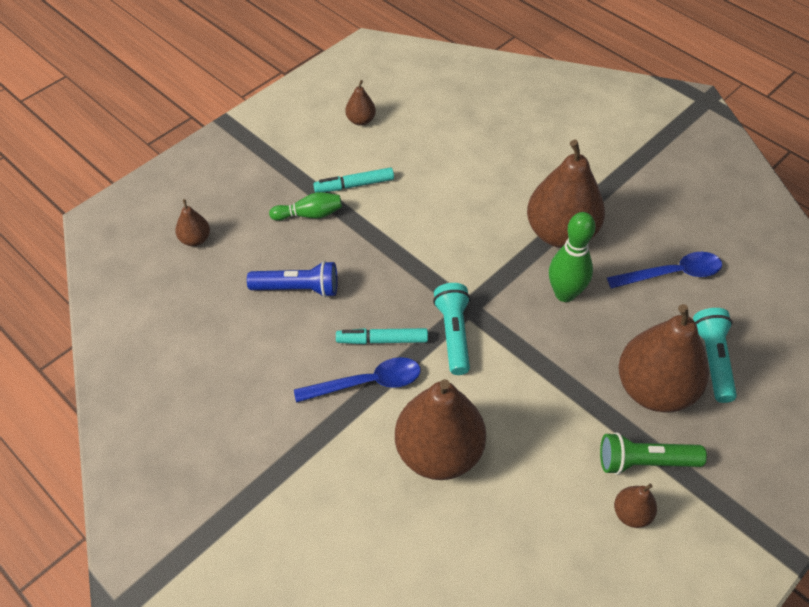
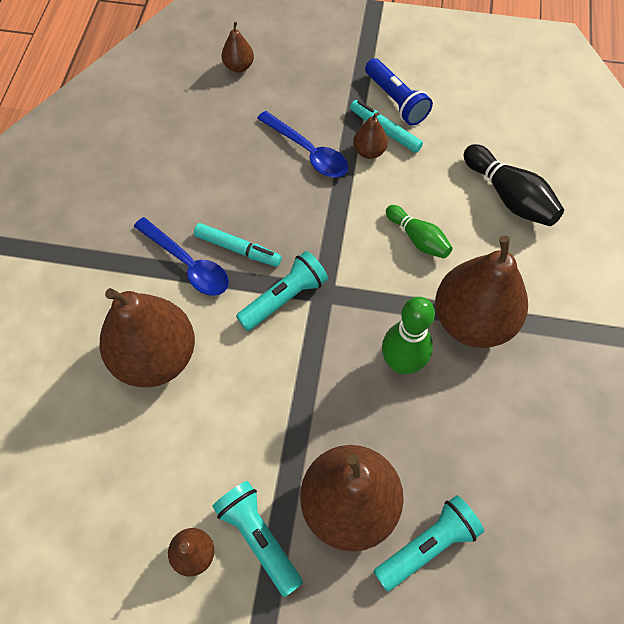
camera: 55 degrees right, 10 degrees up
(297, 289) = (244, 160): blue flashlight -> blue flashlight (396, 100)
(309, 214) = (326, 120): green bowling pin -> green bowling pin (418, 239)
(361, 120) = (462, 90): brown pear -> brown pear (369, 151)
(382, 340) = (238, 249): turquoise marker -> turquoise marker turned 150 degrees clockwise
(477, 152) = (509, 197): none -> black bowling pin
(645, 462) = (259, 538): green flashlight -> turquoise flashlight
(672, 274) = (508, 449): blue spoon -> blue spoon (308, 152)

